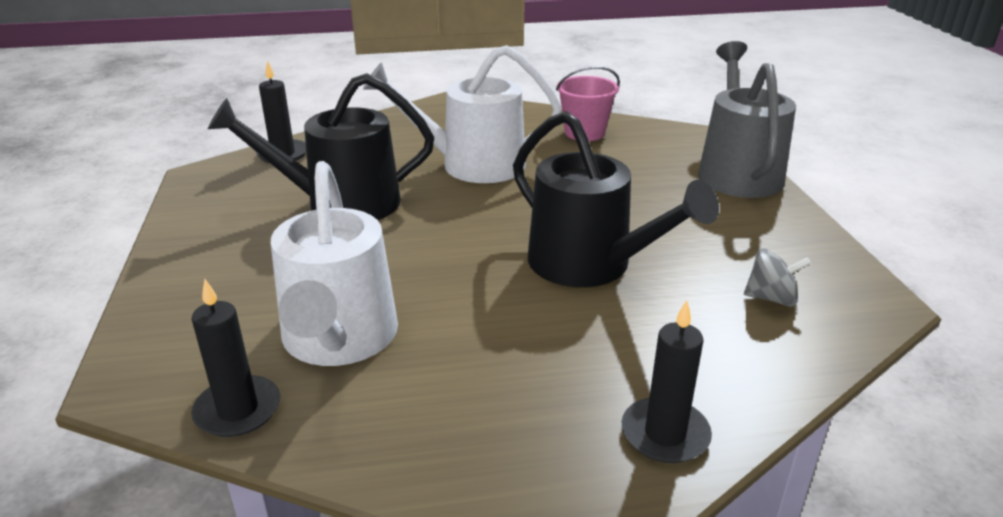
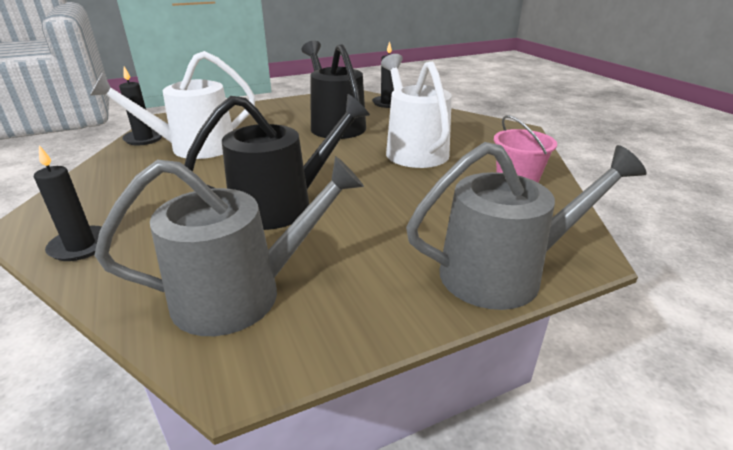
camera: 75 degrees right, 0 degrees up
(589, 264) = (281, 205): black watering can -> black watering can turned 150 degrees counterclockwise
(771, 298) = (240, 294): grey spinning top -> grey watering can

